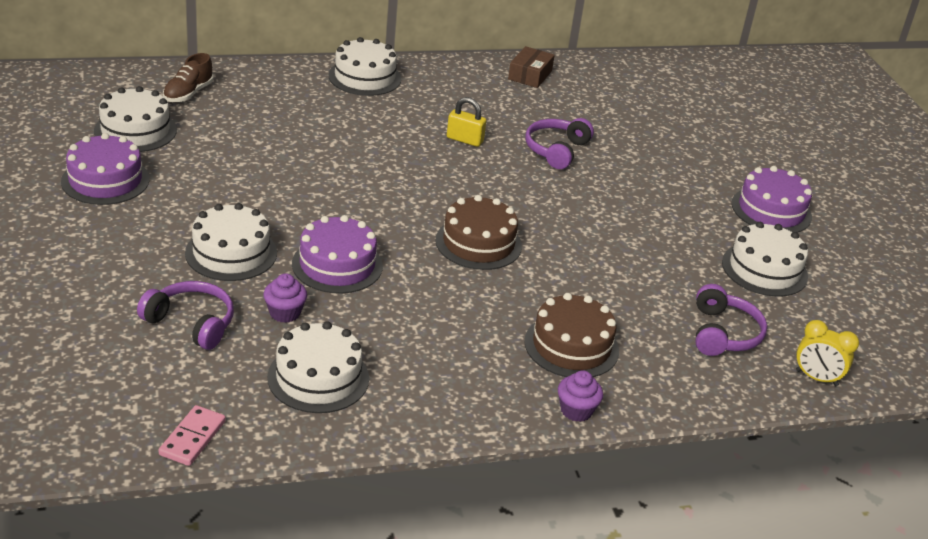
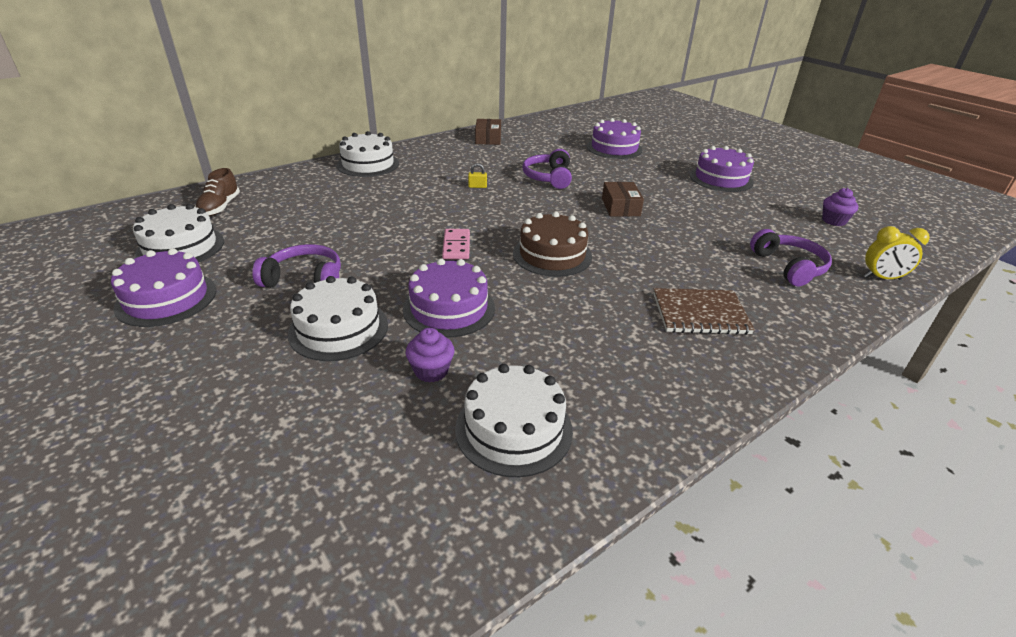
camera: 20 degrees left, 0 degrees up
(191, 323) = (337, 418): purple headphones -> purple headphones (304, 279)
(192, 438) = (424, 573): pink domino -> pink domino (456, 246)
(464, 140) = (477, 186): yellow padlock -> yellow padlock, size x0.60
(571, 346) = (700, 313): brown cake -> brown notebook
(576, 410) = (762, 369): purple cupcake -> purple cupcake (833, 221)
(605, 211) = (620, 207): none -> brown box
(678, 130) = (614, 148): none -> purple cake
(764, 269) = (760, 215): white cake -> none

